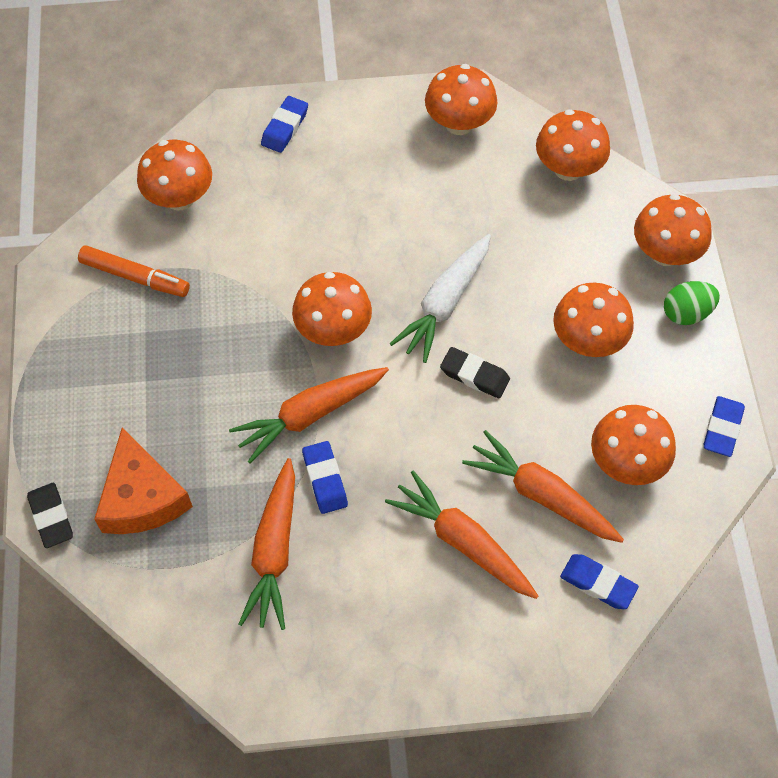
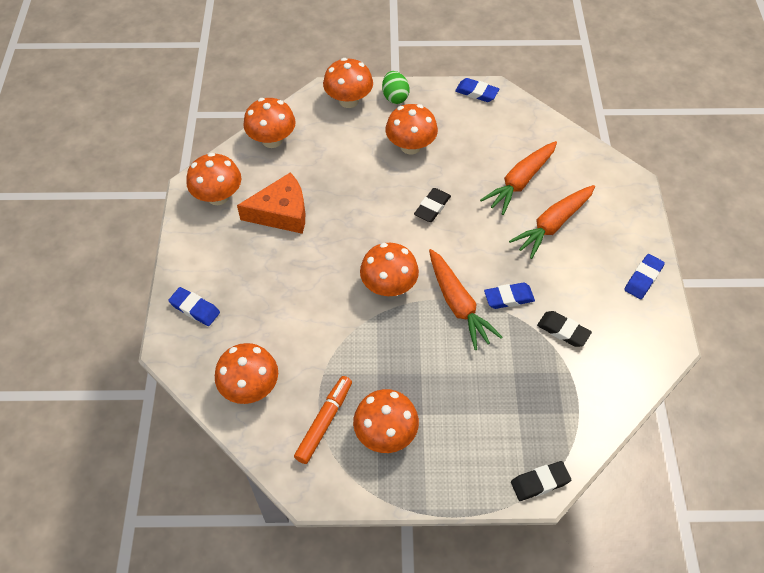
camera: 85 degrees left, 5 degrees down
(142, 497) = (523, 416): orange cheese -> orange cheese (281, 212)
(274, 551) = (563, 331): orange carrot -> black eraser
(444, 304) = (374, 219): white carrot -> none
(598, 583) = (577, 162): blue eraser -> blue eraser (643, 278)
(626, 462) = (498, 139): orange mushroom -> orange mushroom (385, 434)

